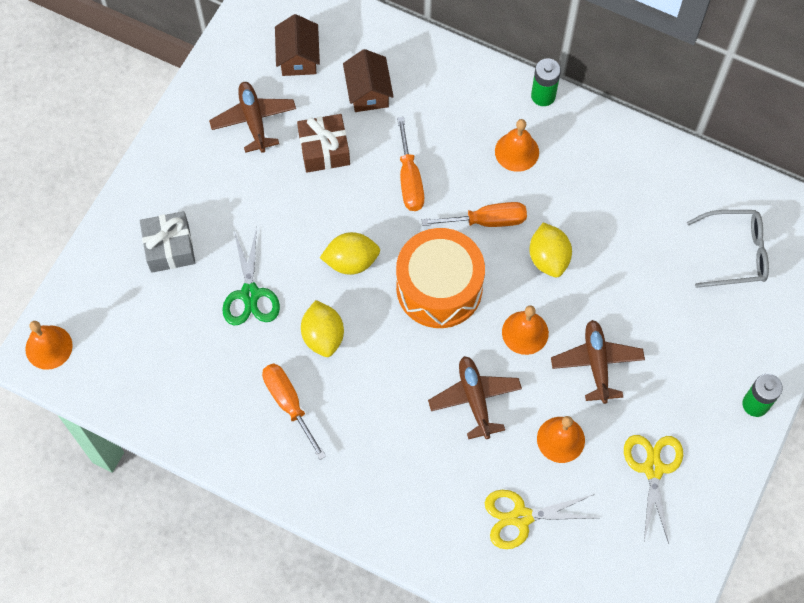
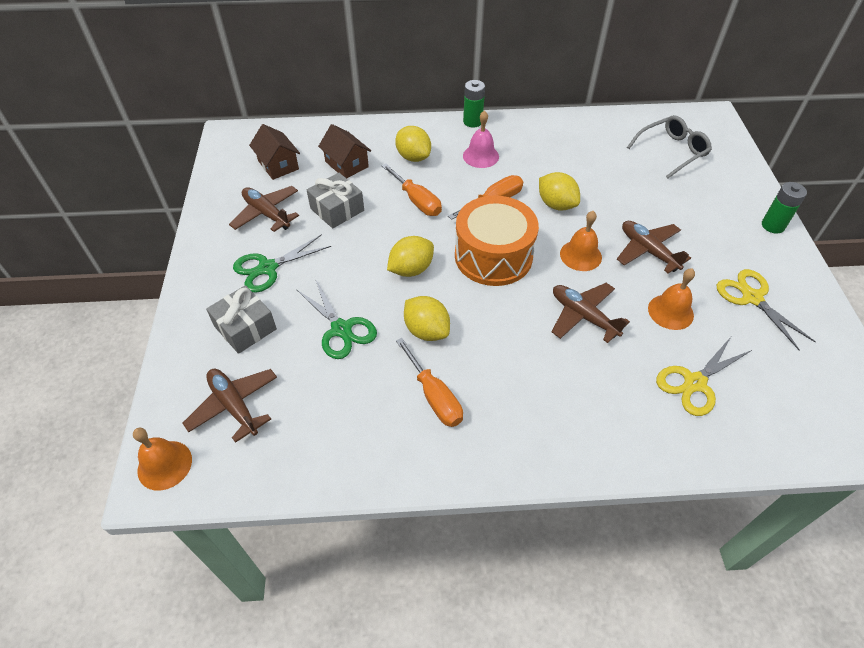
camera: 30 degrees left, 15 degrees down
(124, 323) = (234, 406): none -> brown plane
(221, 190) = (268, 268): none -> green scissors
(289, 404) = (434, 396): orange screwdriver -> orange screwdriver turned 150 degrees counterclockwise
(324, 150) = (337, 209): brown gift -> grey gift
(444, 116) = (413, 157): none -> yellow lemon
(517, 151) = (480, 156): orange bell -> pink bell

